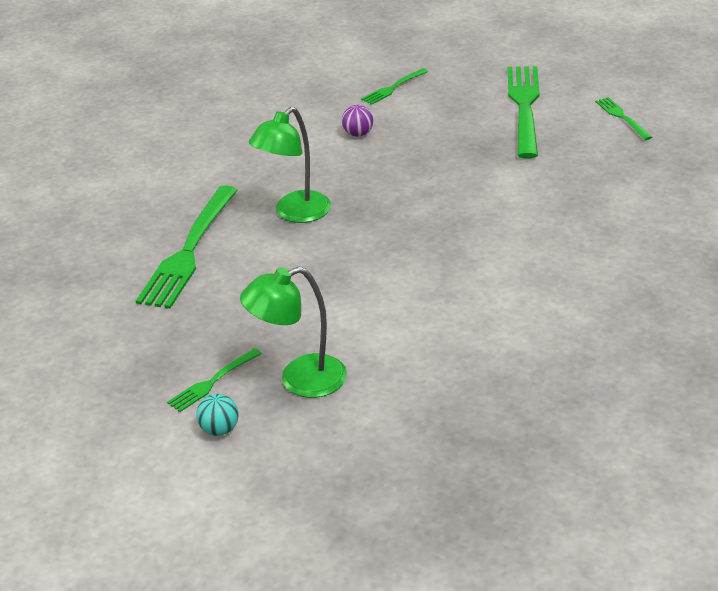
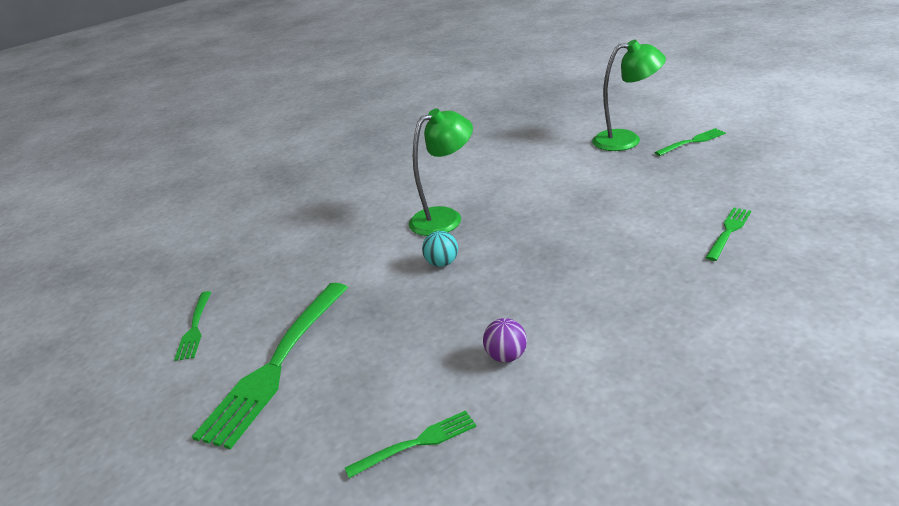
camera: 160 degrees left, 5 degrees down
(189, 251) = (728, 232): green fork -> green fork, size x0.49
(219, 430) = (685, 121): turquoise ball -> turquoise ball (442, 263)
(295, 213) = (612, 258): green lamp -> green lamp (445, 218)

